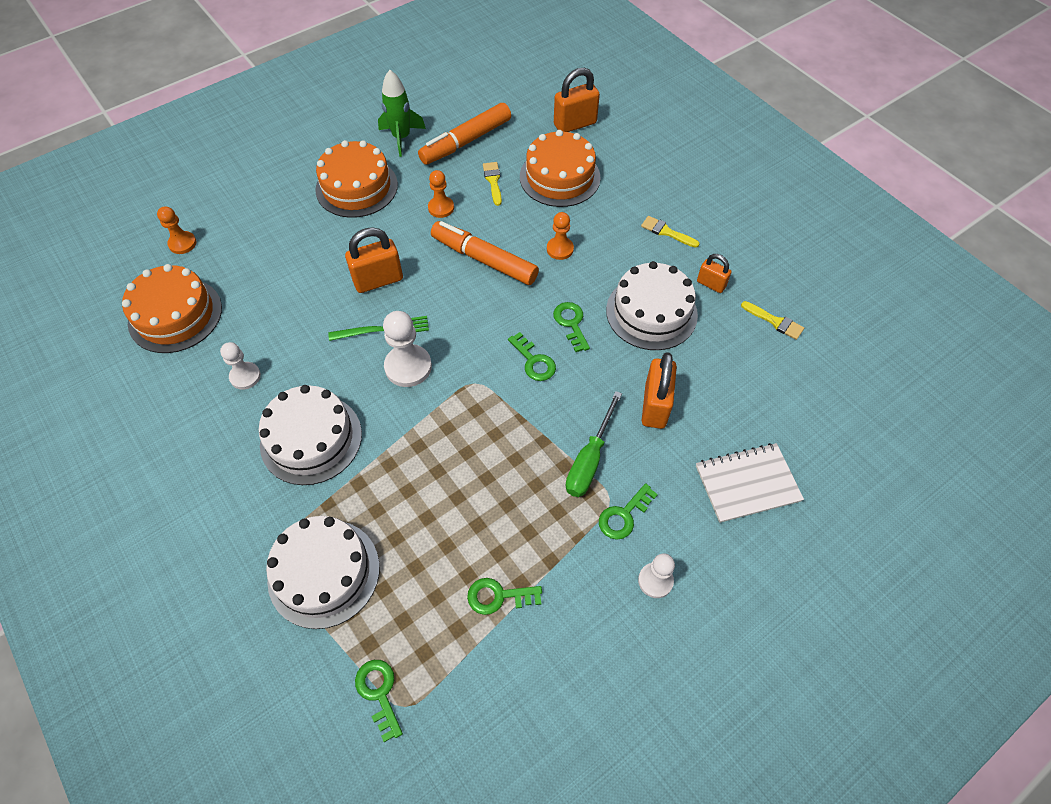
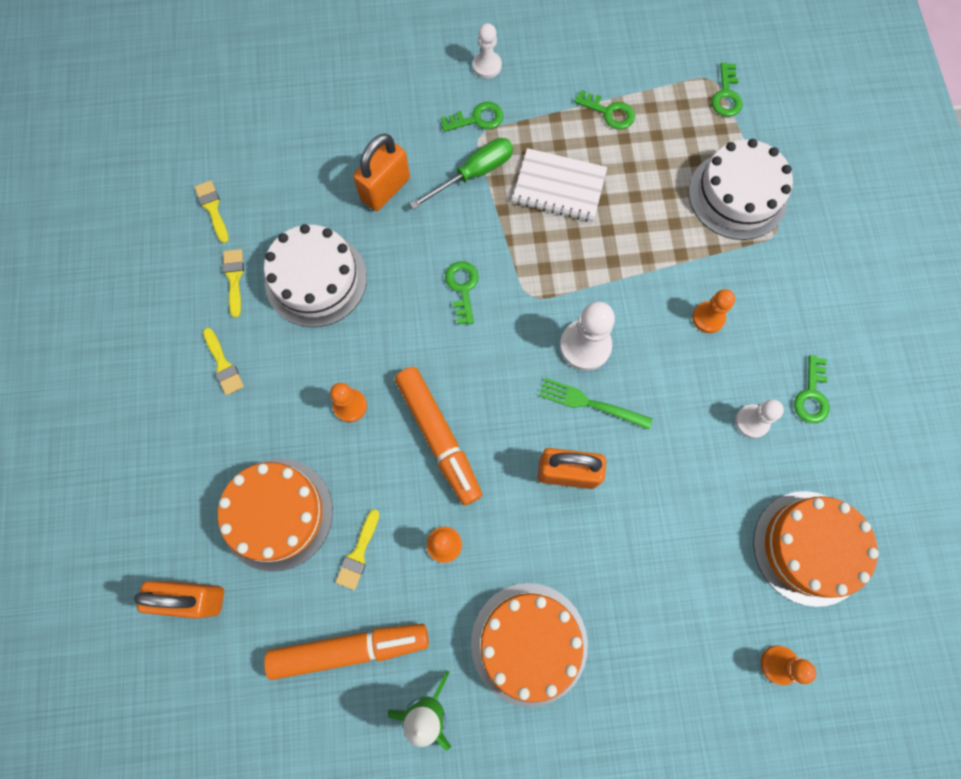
camera: 150 degrees left, 15 degrees up
(311, 439) = (708, 318): white cake -> orange pawn
(571, 323) = (400, 309): green key -> green key (811, 395)
(711, 284) = (234, 278): orange padlock -> yellow brush
(747, 483) = (363, 93): white notebook -> white notebook (559, 187)

